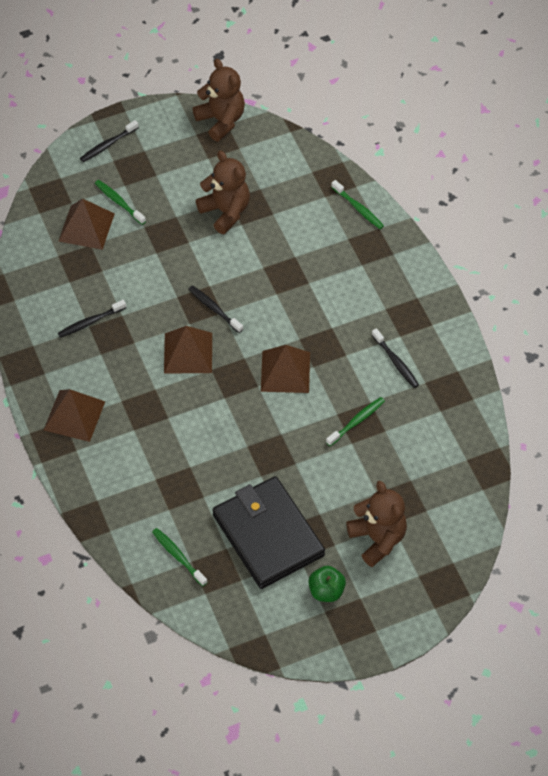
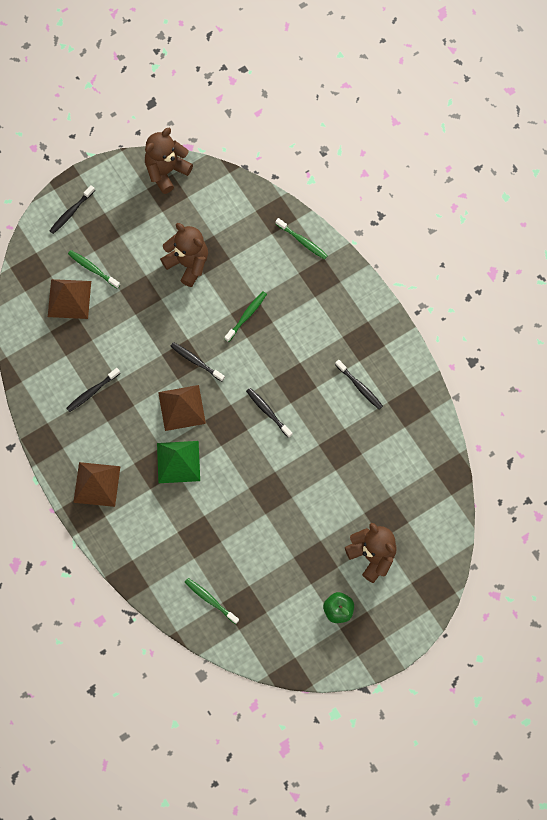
camera: 10 degrees left, 15 degrees up
(172, 407) = (178, 462): none -> green pyramid
(221, 120) = (166, 171): brown teddy bear -> brown teddy bear turned 90 degrees counterclockwise
(268, 535) = (281, 567): black wallet -> none
(285, 371) = (268, 412): brown pyramid -> black toothbrush
(356, 421) = (336, 449): green toothbrush -> green toothbrush (246, 316)

